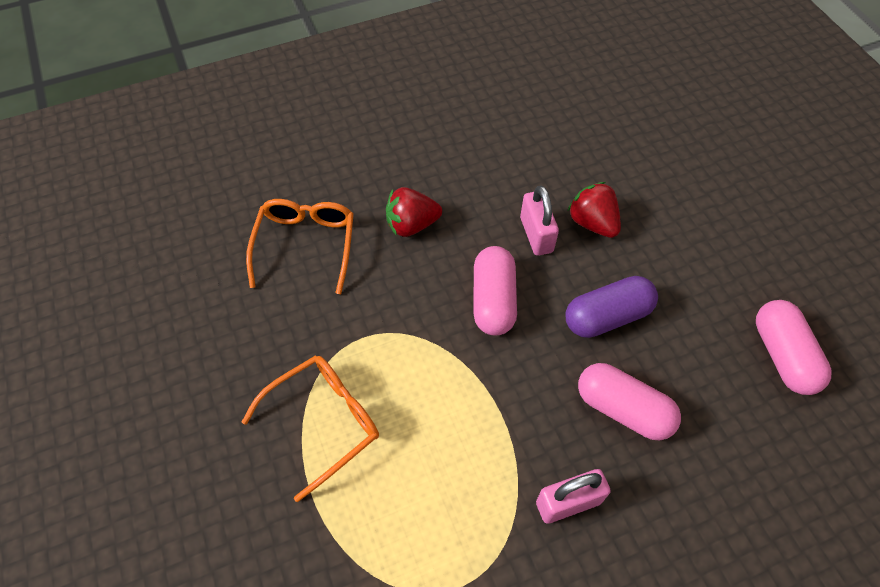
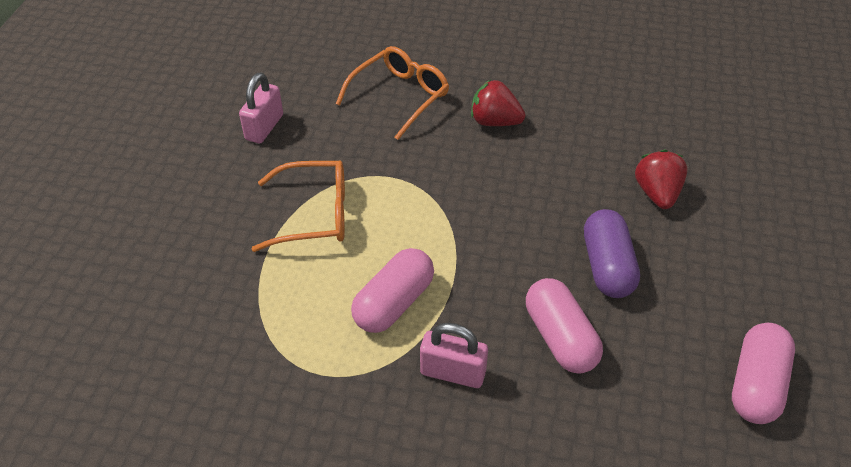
camera: 35 degrees right, 10 degrees down
(493, 300) = (516, 204): pink capsule -> pink capsule (394, 303)
(536, 235) = (596, 178): pink padlock -> pink padlock (264, 127)
(607, 316) = (607, 266): purple capsule -> purple capsule turned 75 degrees clockwise

